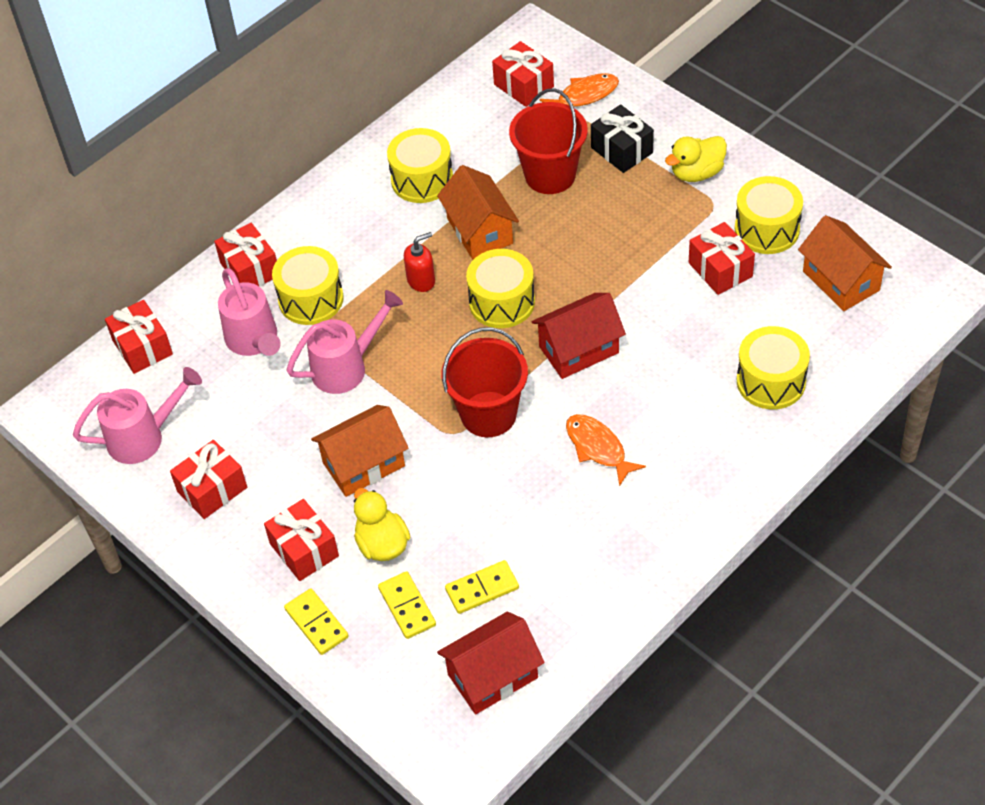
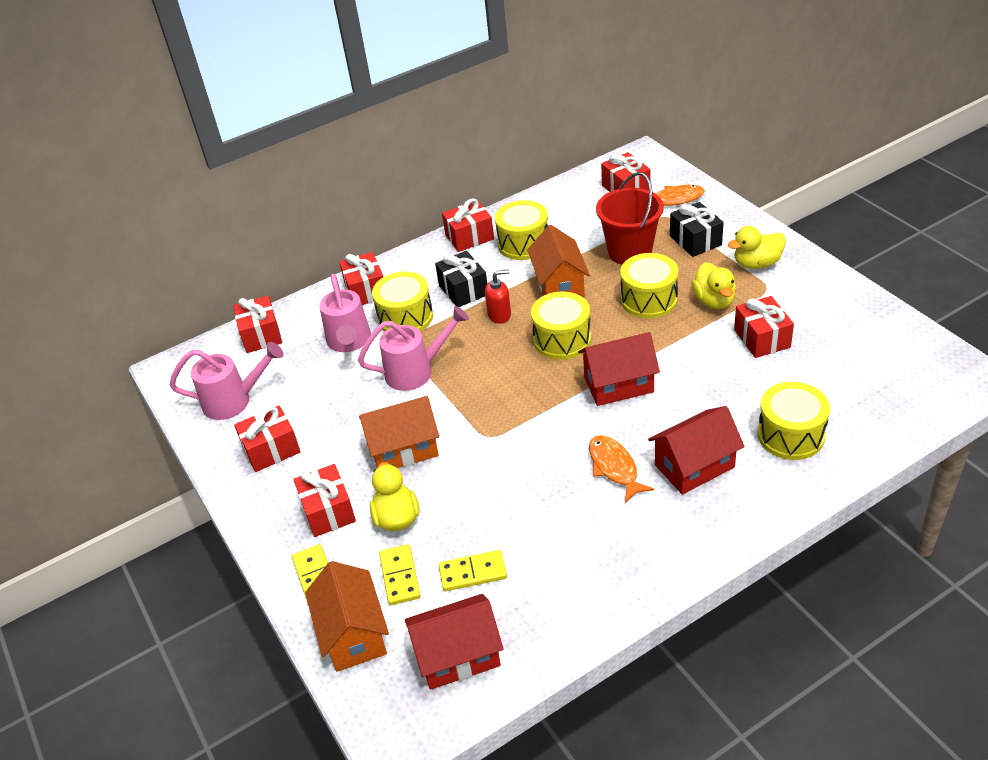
camera: 15 degrees right, 10 degrees down
(353, 178) = (469, 237): none -> red gift
(368, 253) = (463, 290): none -> black gift
(488, 414) = (524, 425): red bucket -> none
(659, 229) = (714, 301): none -> yellow duck
(680, 432) = (694, 466): none -> red house
(767, 229) = (811, 312): yellow drum -> yellow drum (649, 299)
(841, 281) = (873, 361): orange house -> orange house (353, 634)

